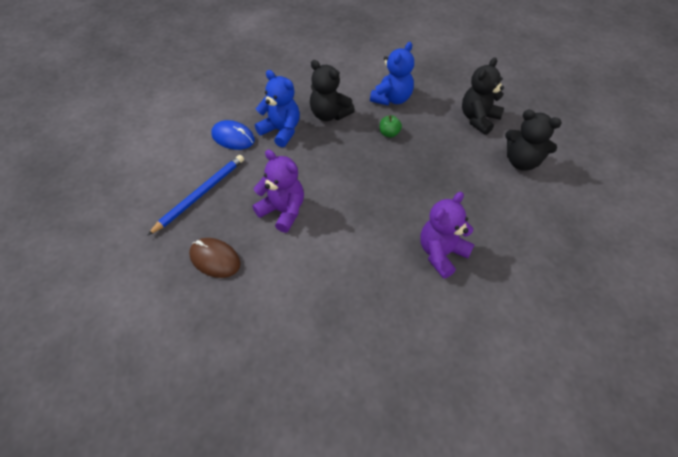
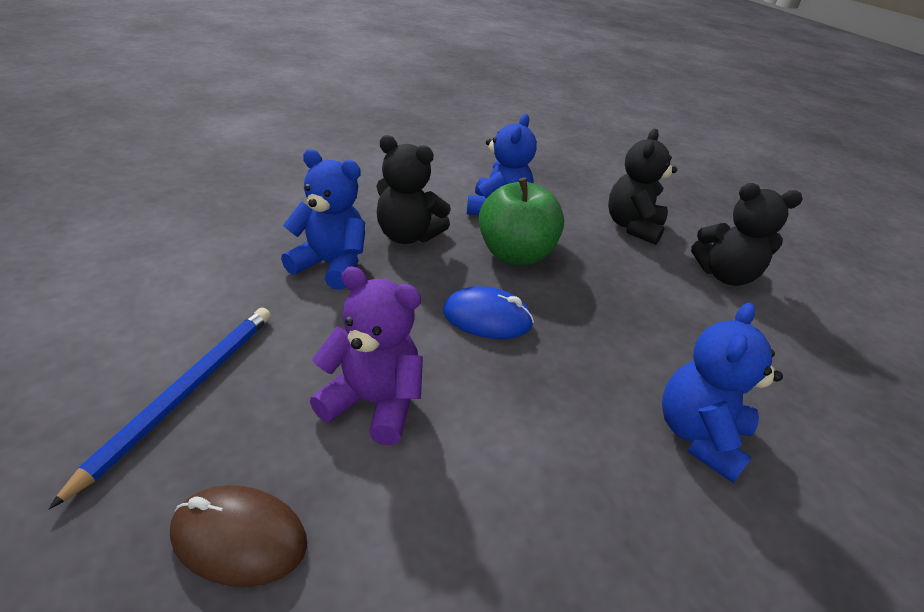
camera: 20 degrees left, 15 degrees down
(233, 137) = (240, 283): blue mouse -> blue mouse (487, 318)
(389, 133) = (515, 254): green apple -> green apple, size x2.25
(441, 253) = (699, 435): purple teddy bear -> blue teddy bear

